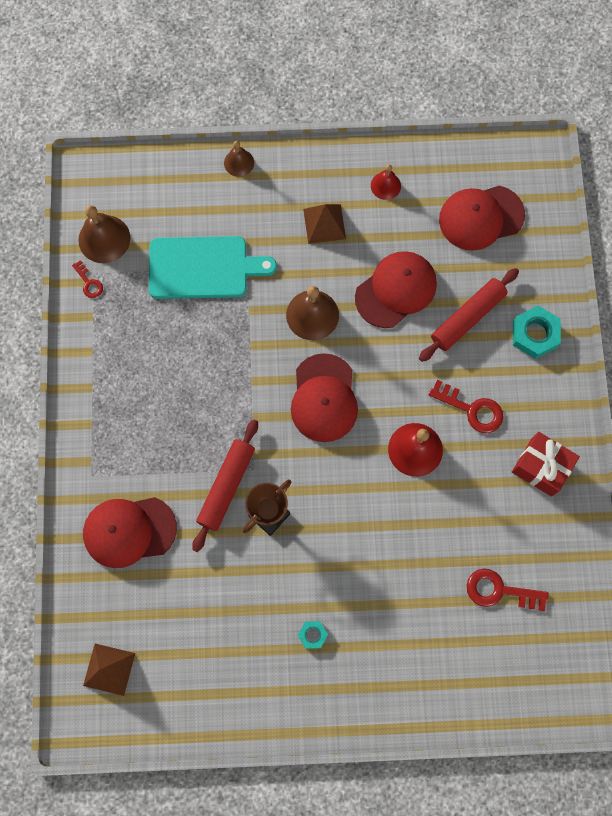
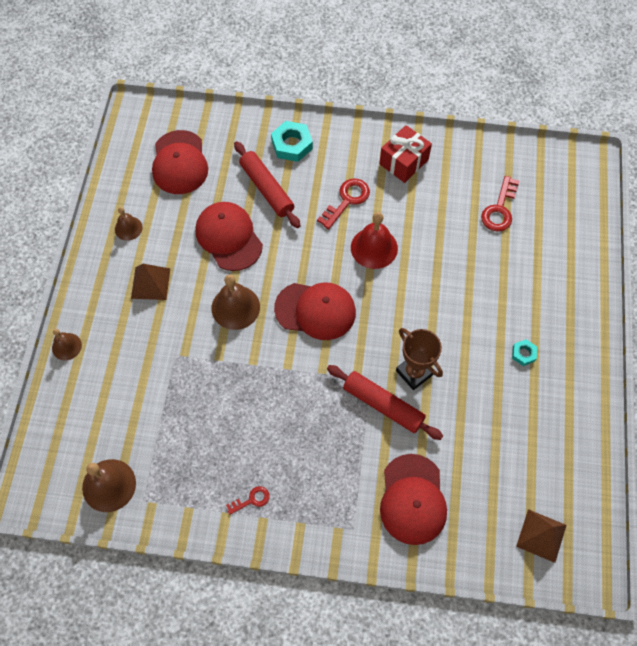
camera: 80 degrees left, 10 degrees down
(89, 283) = (152, 506): red key -> red key (251, 500)
(203, 268) = (165, 394): turquoise cutting board -> none
(385, 185) = (128, 228): red bell -> brown bell

